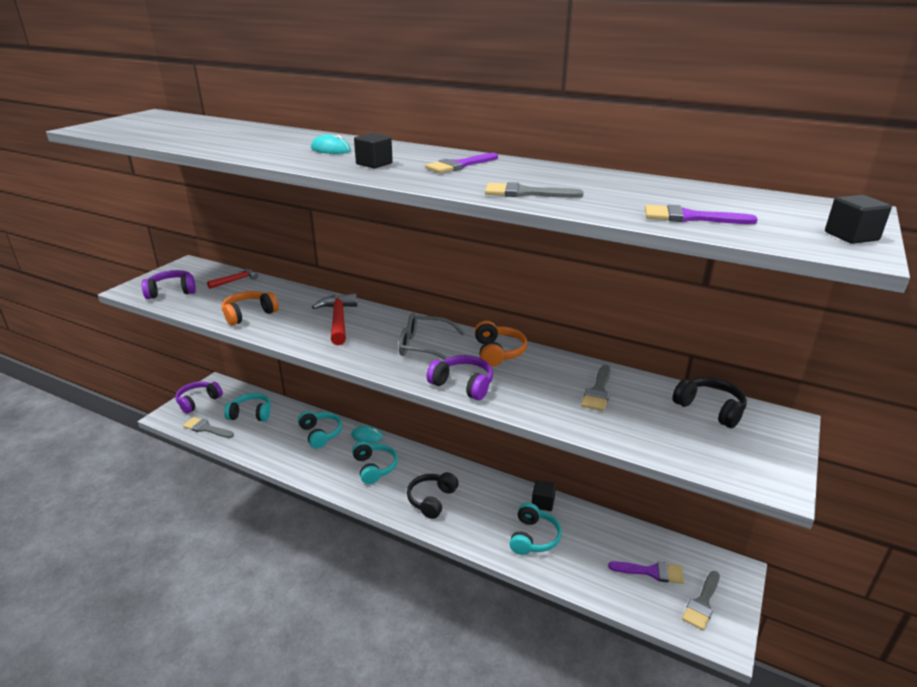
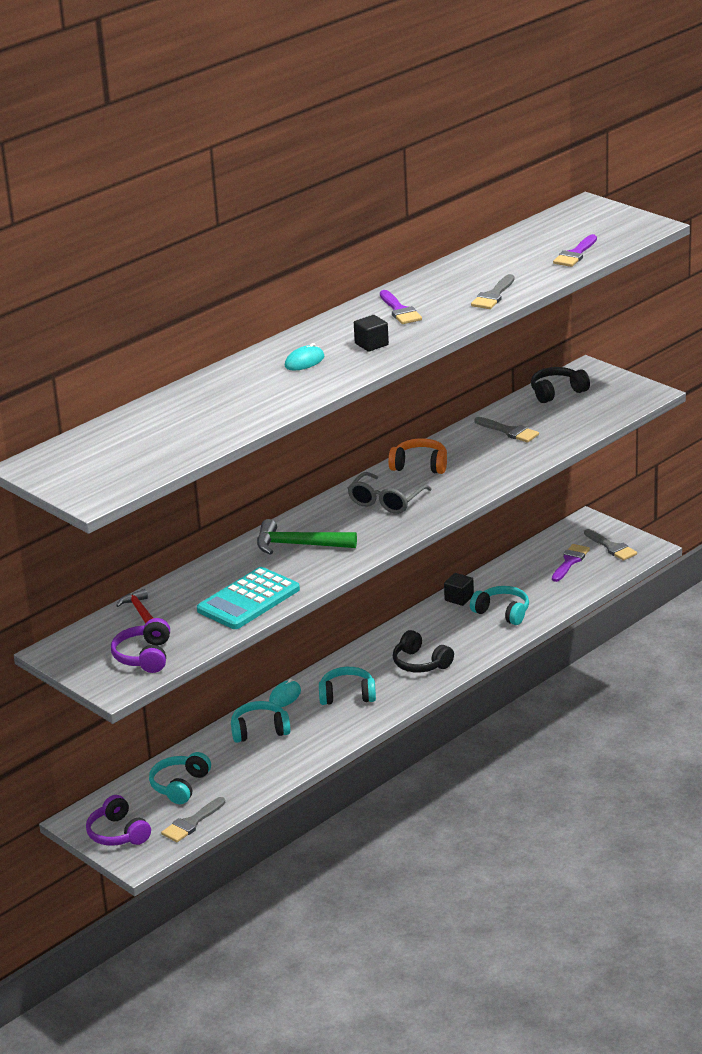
camera: 70 degrees left, 0 degrees up
(249, 314) = (248, 600): orange headphones -> turquoise calculator
(338, 320) = (299, 545): red hammer -> green hammer
(463, 385) = (466, 490): purple headphones -> none
(851, 236) = (630, 219): black cube -> none

